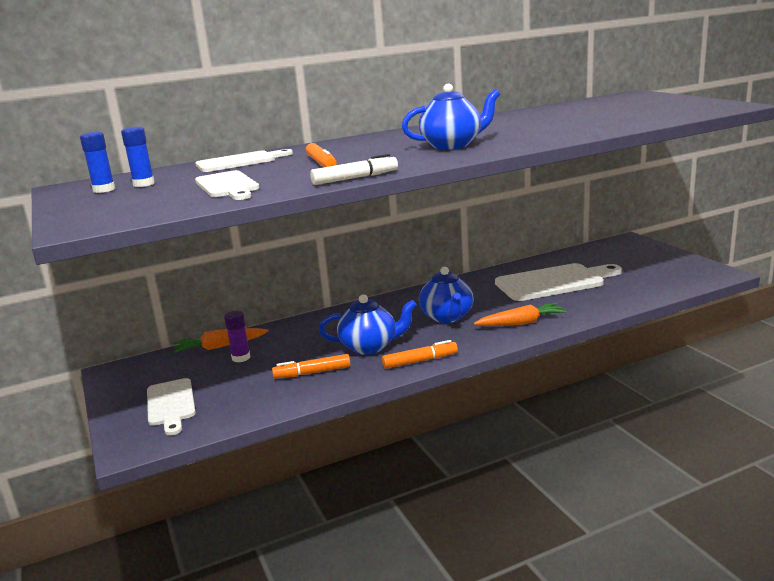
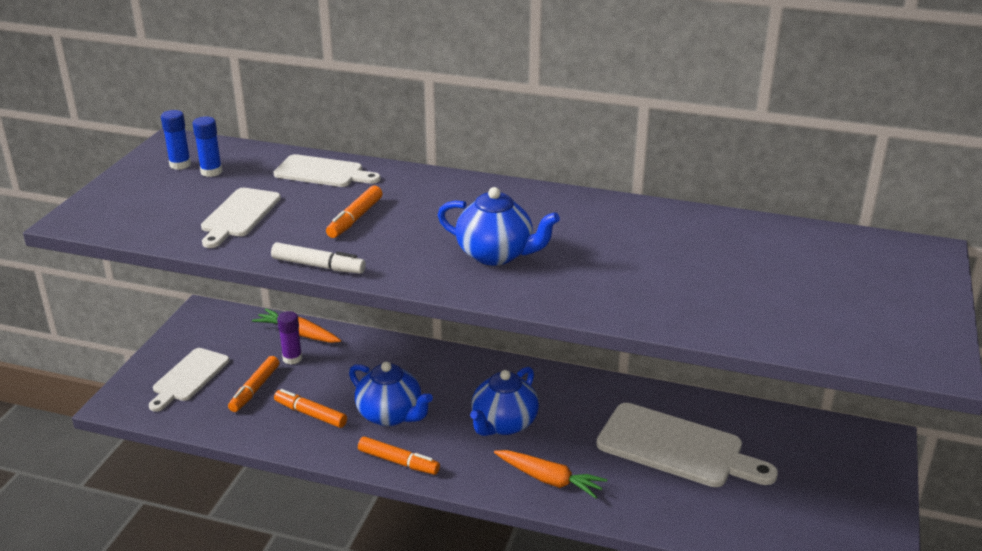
camera: 40 degrees right, 10 degrees up
(242, 383) = (254, 389): none -> orange marker

